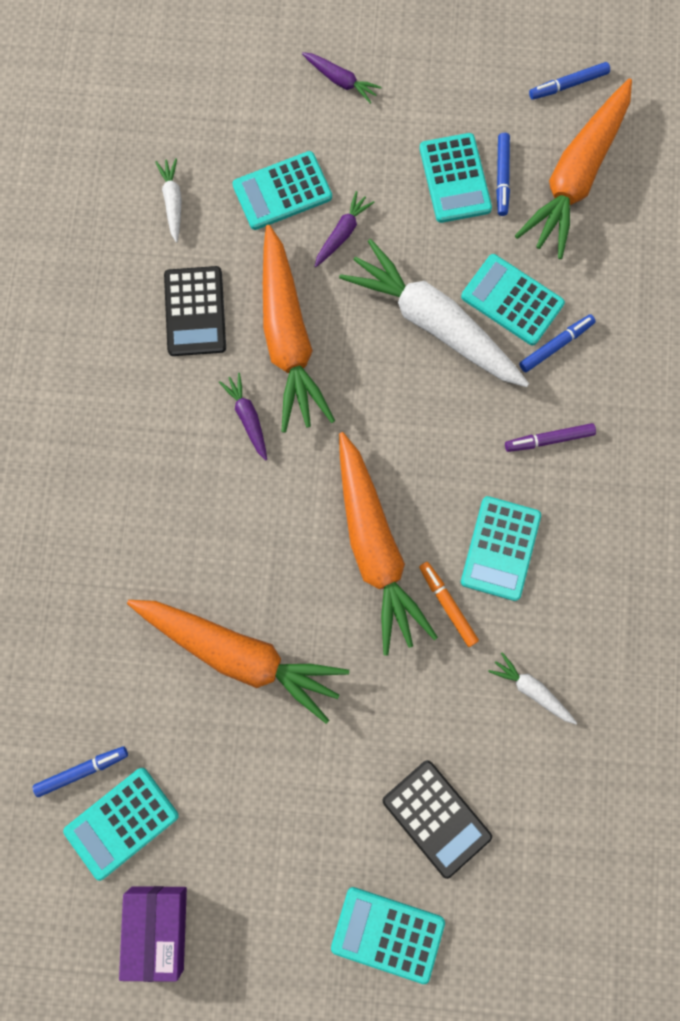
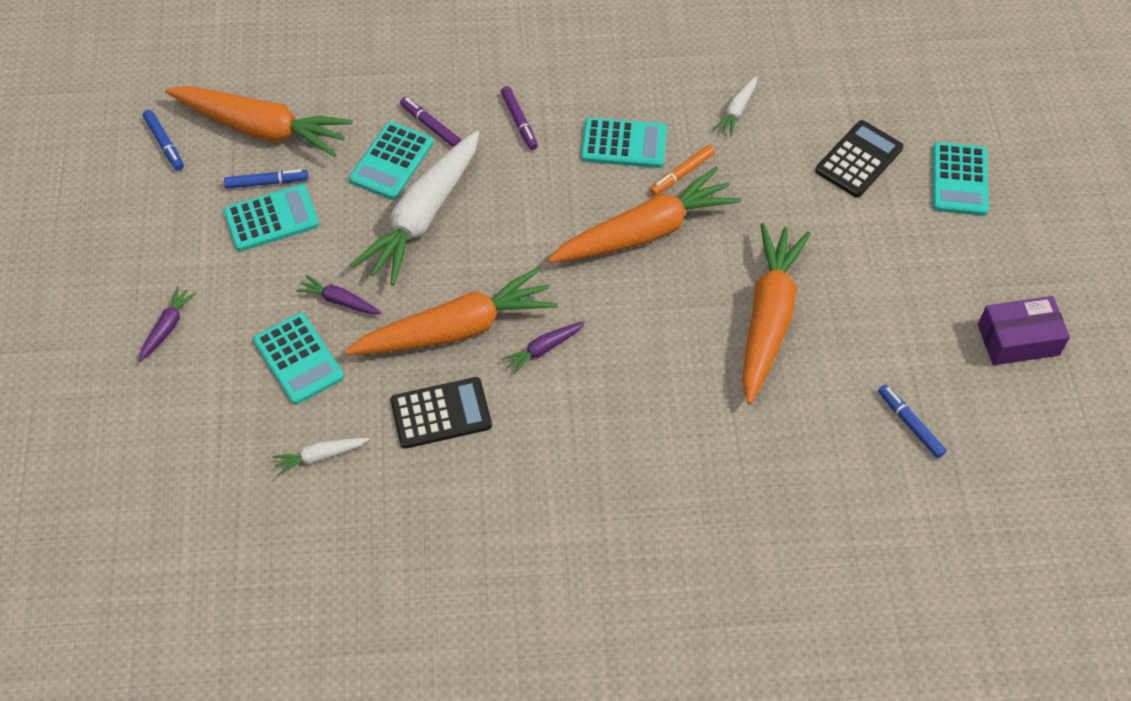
camera: 100 degrees left, 20 degrees down
(121, 822) = (943, 383): turquoise calculator -> none
(556, 345) = (430, 126): blue marker -> purple marker

